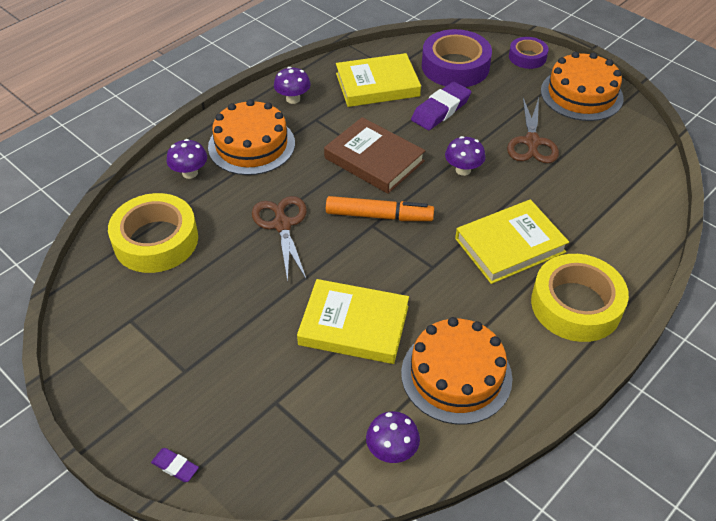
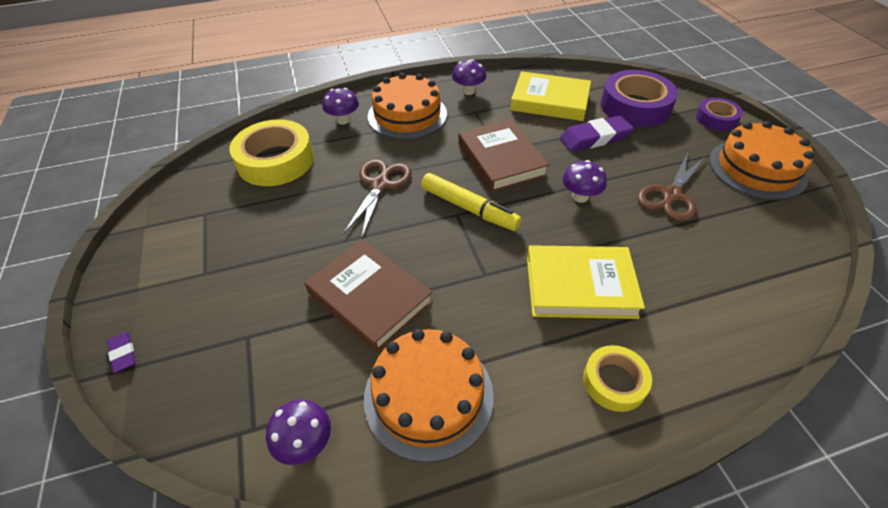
camera: 30 degrees right, 0 degrees up
(354, 325) = (370, 298): yellow book -> brown book
(379, 216) = (469, 208): orange marker -> yellow marker
(576, 305) = (614, 382): yellow tape -> yellow tape, size x0.56

